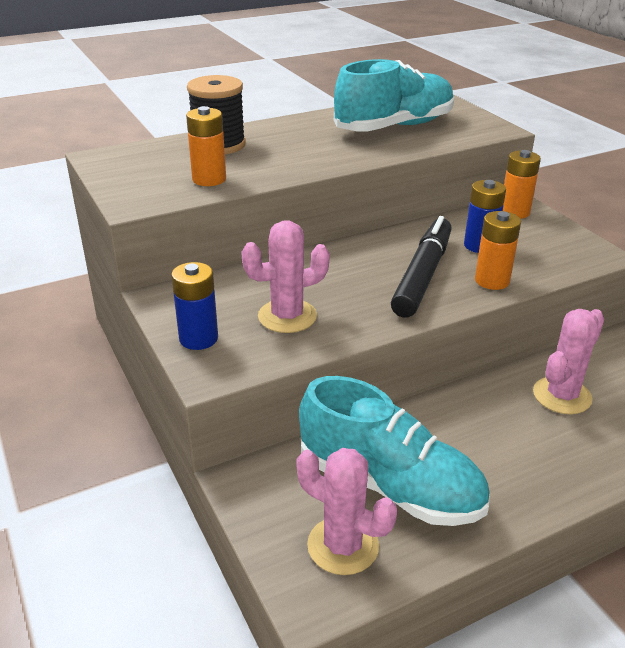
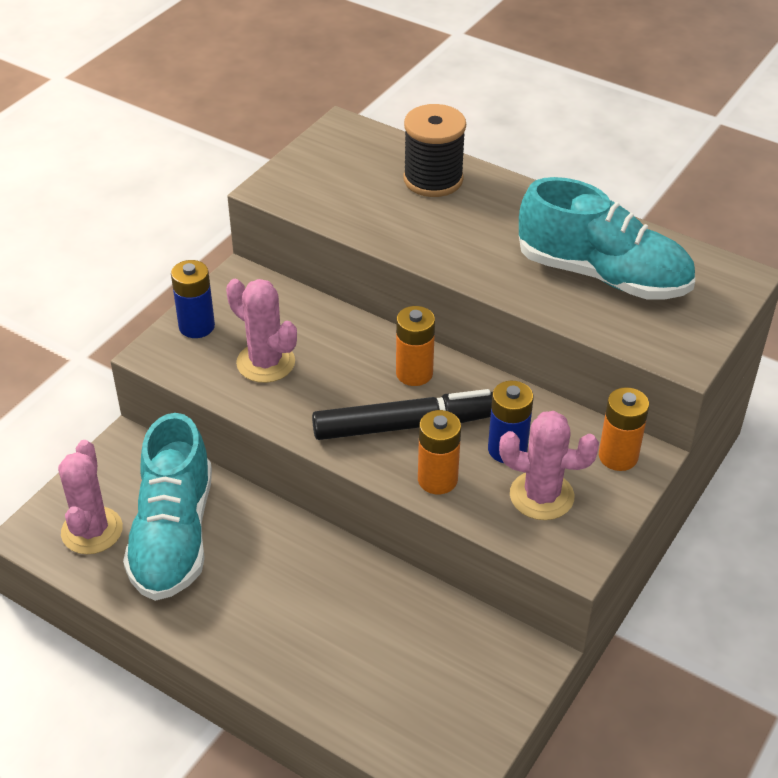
camera: 60 degrees right, 10 degrees up
(209, 179) = (352, 207): orange battery -> orange battery (414, 373)
(562, 396) = (382, 623): pink cactus -> pink cactus (541, 496)

